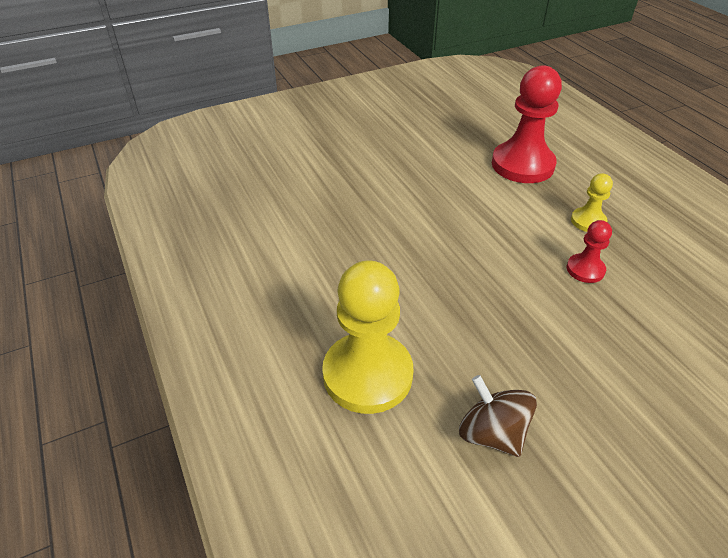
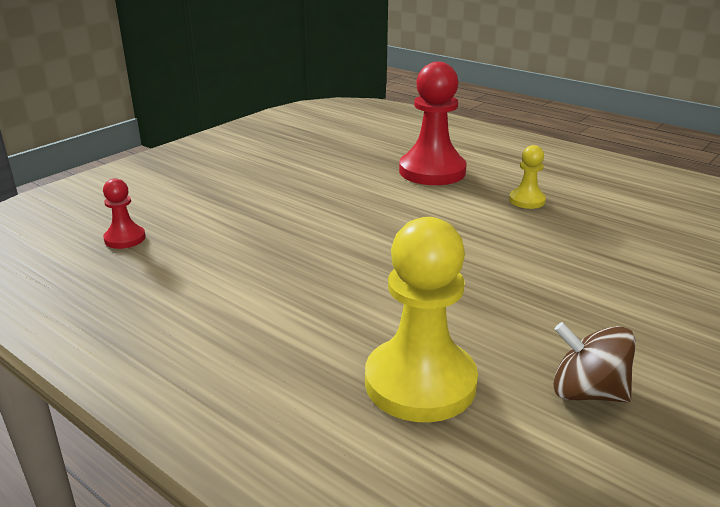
camera: 25 degrees left, 15 degrees down
(585, 269) = (556, 237): red pawn -> red pawn (125, 238)

